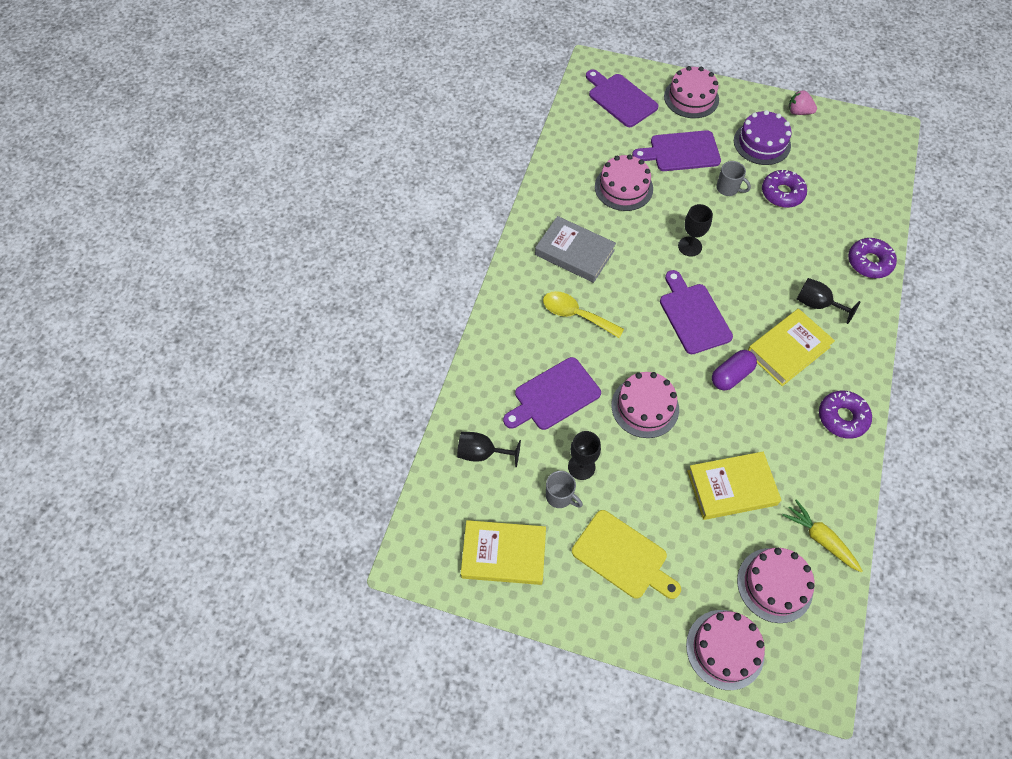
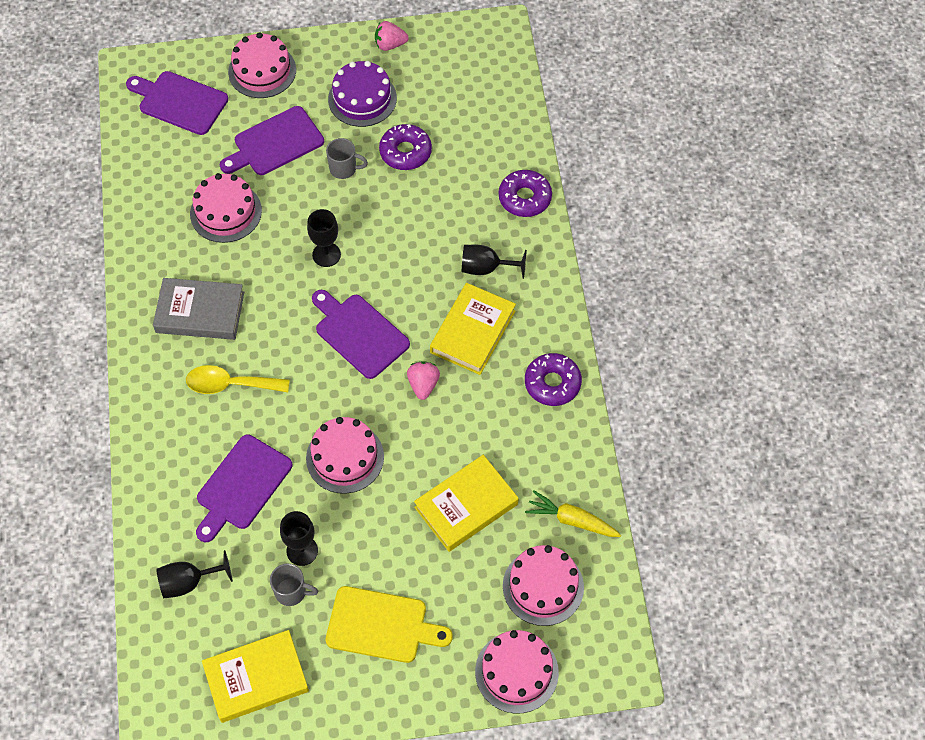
camera: 25 degrees left, 0 degrees up
(731, 375) = (423, 385): purple capsule -> pink strawberry

